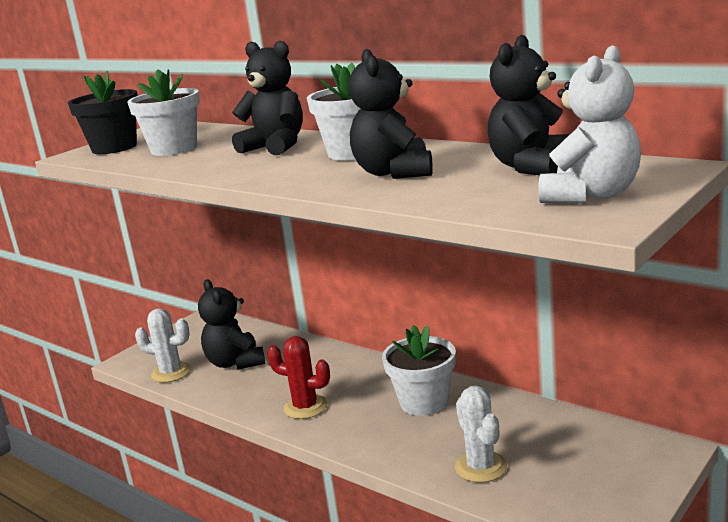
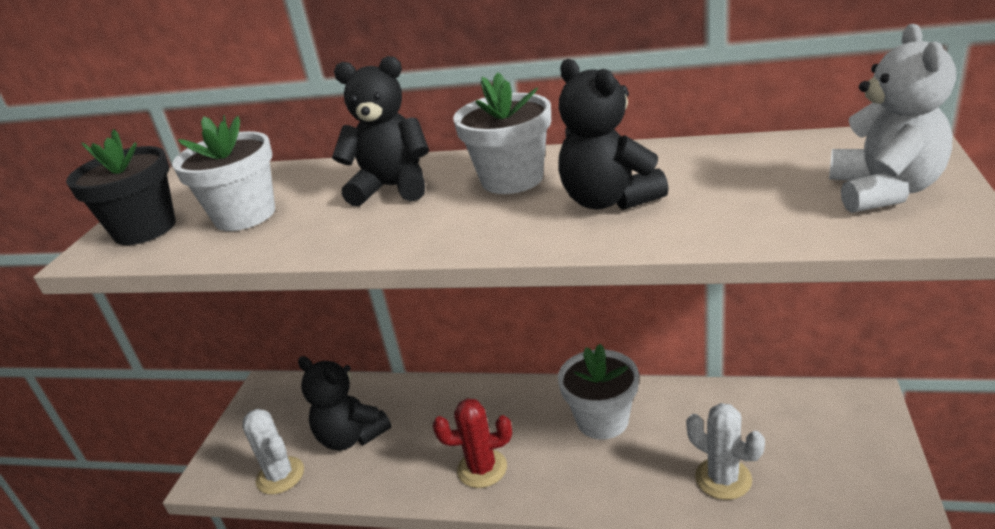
camera: 25 degrees left, 10 degrees up
(171, 373) = (280, 475): white cactus -> white cactus turned 60 degrees clockwise
(531, 167) = (757, 163): black teddy bear -> none

